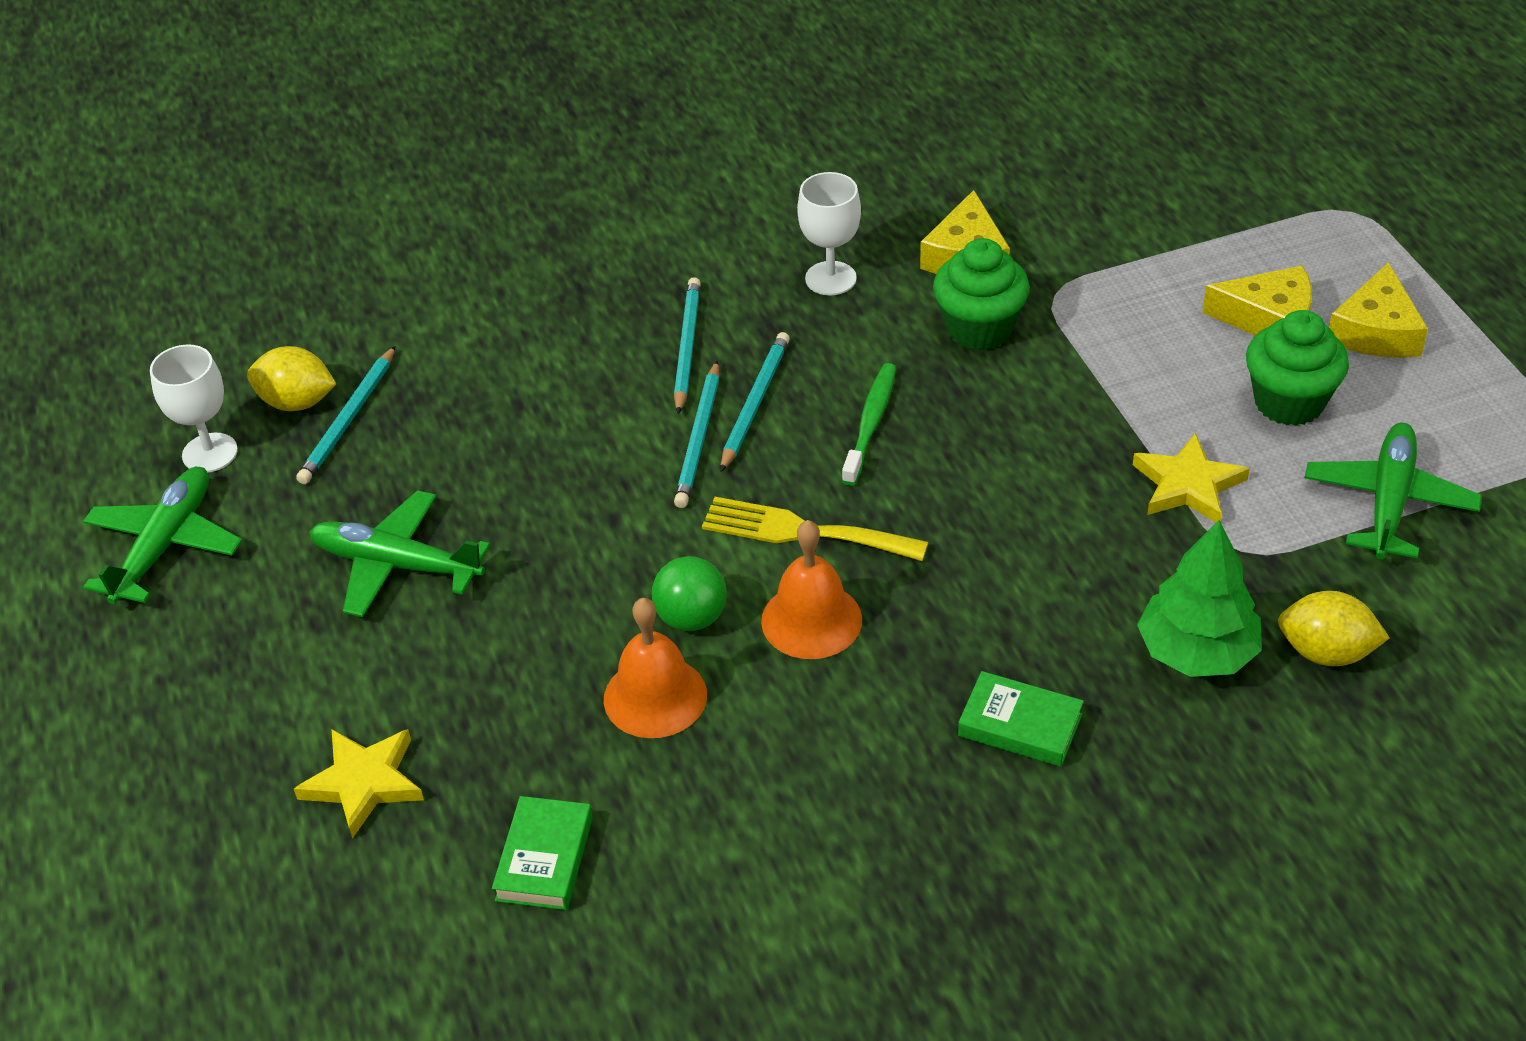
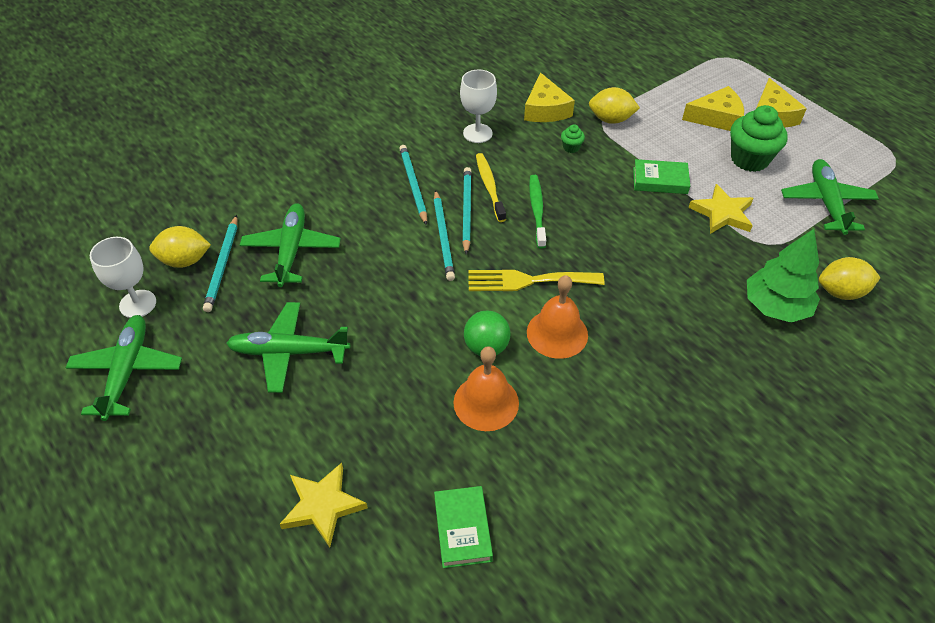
camera: 20 degrees left, 5 degrees up
(457, 416) = (291, 250): none -> green plane
(810, 371) = (489, 187): none -> yellow toothbrush
(979, 329) = (571, 147): green cupcake -> green cupcake, size x0.44
(1020, 725) = (704, 371): green book -> green book (660, 180)
(1073, 292) = (611, 120): none -> yellow lemon

